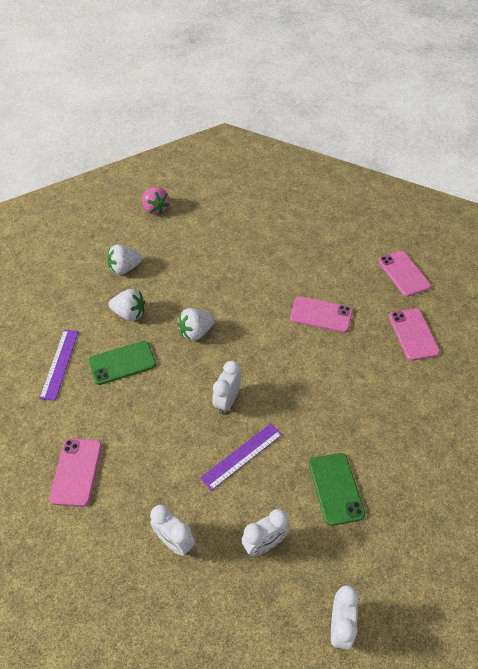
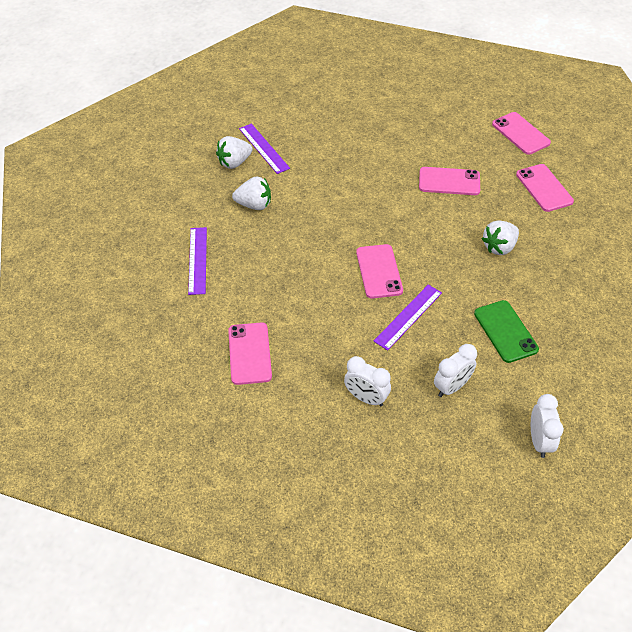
camera: 10 degrees left, 0 degrees up
(122, 363) = (262, 251): green phone -> none
(155, 209) = (247, 101): pink strawberry -> none
(156, 258) = (264, 148): none -> purple ruler
(196, 332) = (328, 213): white strawberry -> white strawberry (499, 247)
(227, 401) = (379, 271): white clock -> pink phone

